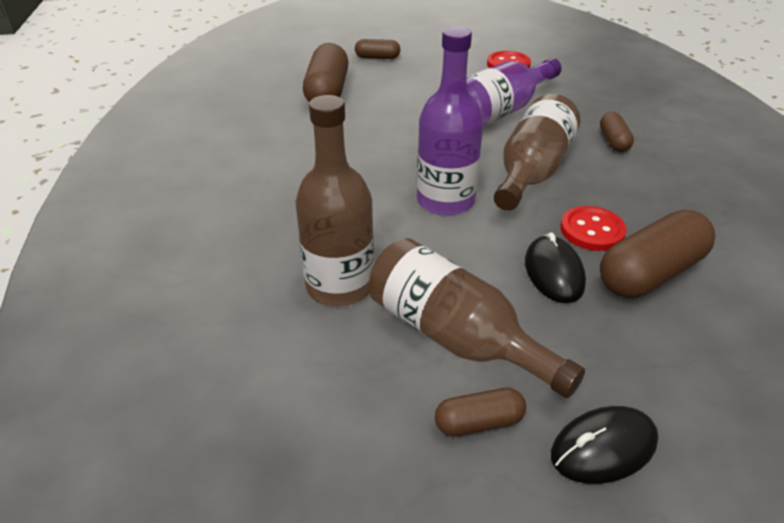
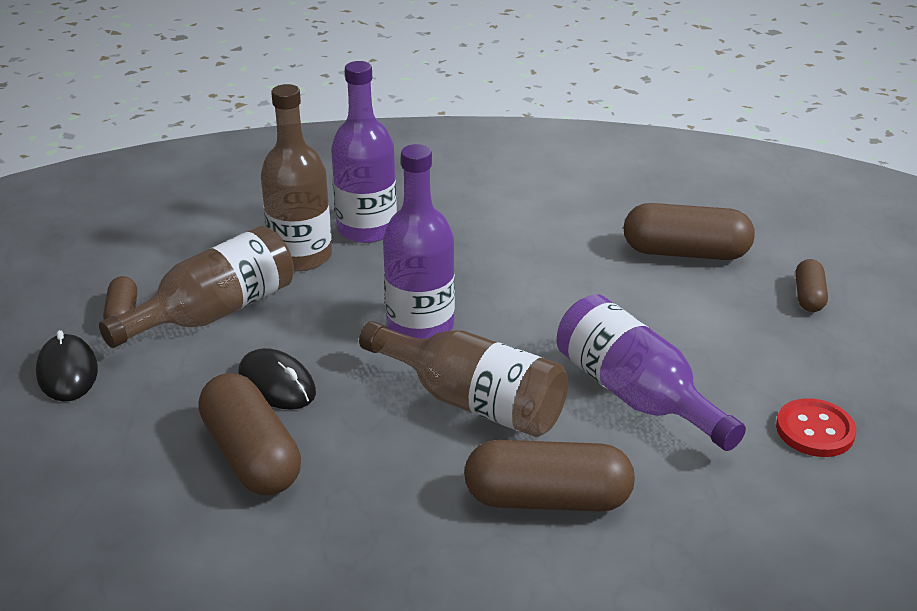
camera: 95 degrees right, 5 degrees down
(286, 245) = (367, 229): none -> purple bottle
(554, 272) = (277, 384): black mouse -> black mouse turned 45 degrees clockwise
(592, 230) = (339, 427): red button -> none
(613, 141) = (547, 499): brown capsule -> brown capsule, size x1.89

